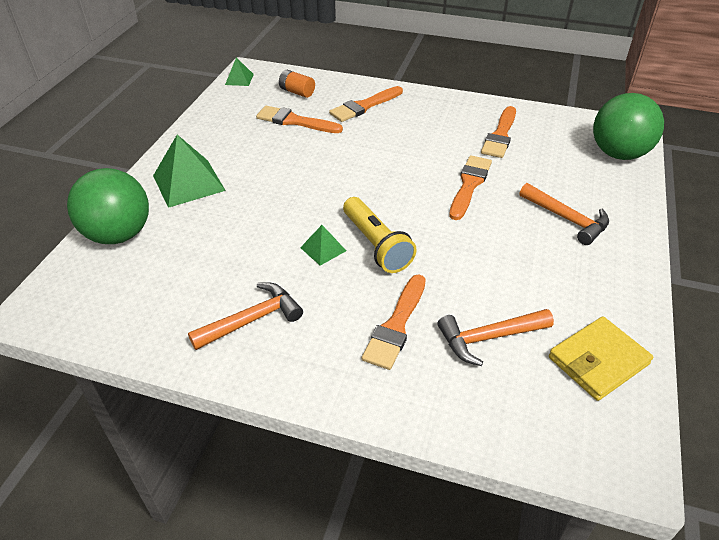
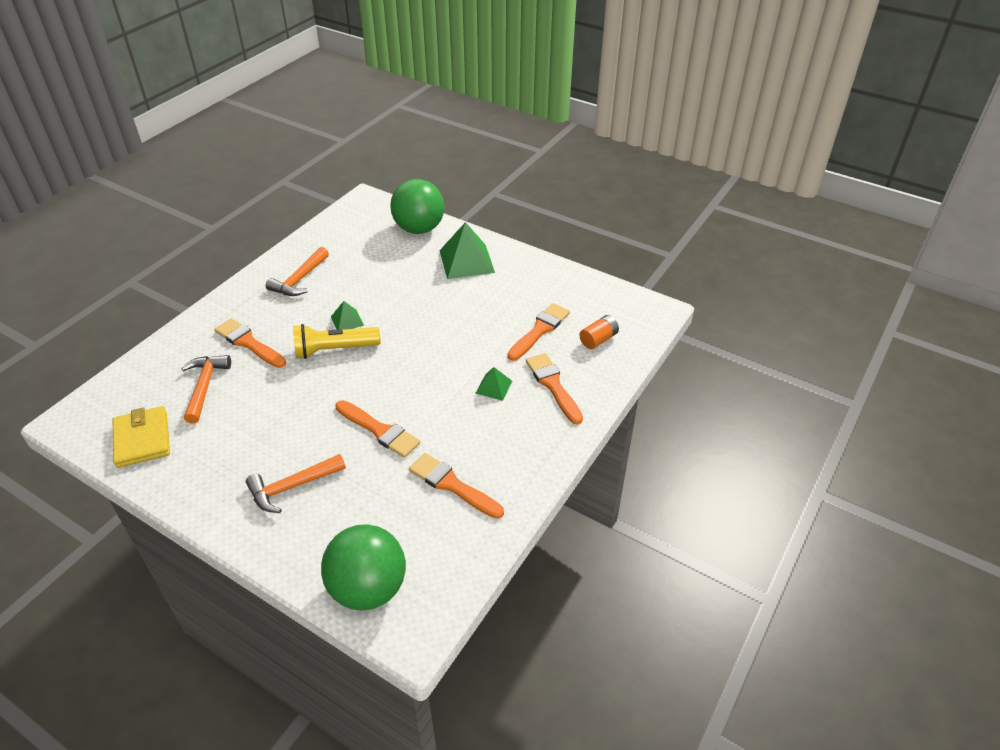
camera: 105 degrees right, 0 degrees up
(239, 79) = (637, 302): green pyramid -> green pyramid (493, 387)
(252, 319) = (299, 280): orange hammer -> orange hammer turned 45 degrees clockwise

